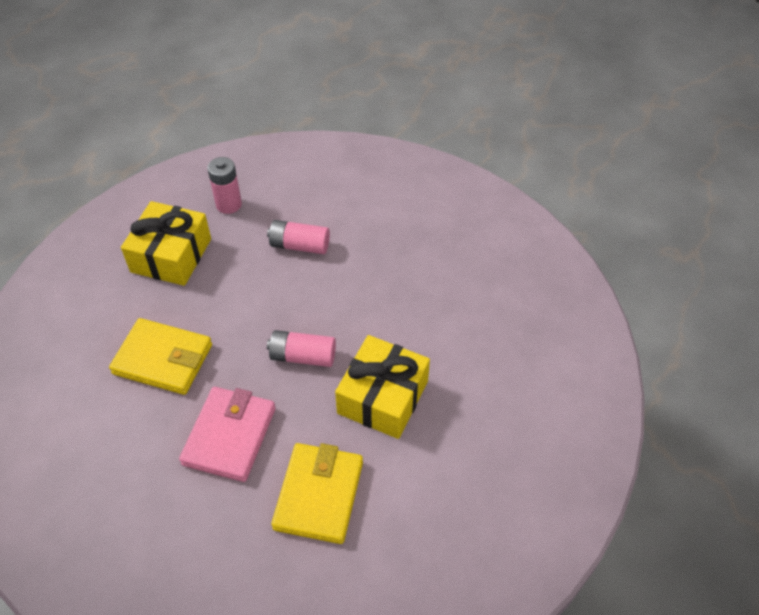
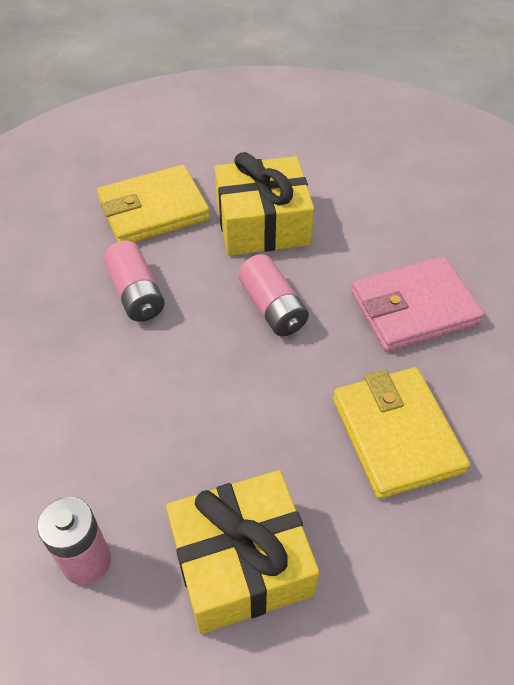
camera: 125 degrees left, 0 degrees up
(299, 245) = (111, 411): pink battery -> pink battery (136, 293)
(319, 495) = (396, 215): yellow wallet -> yellow wallet (154, 210)

